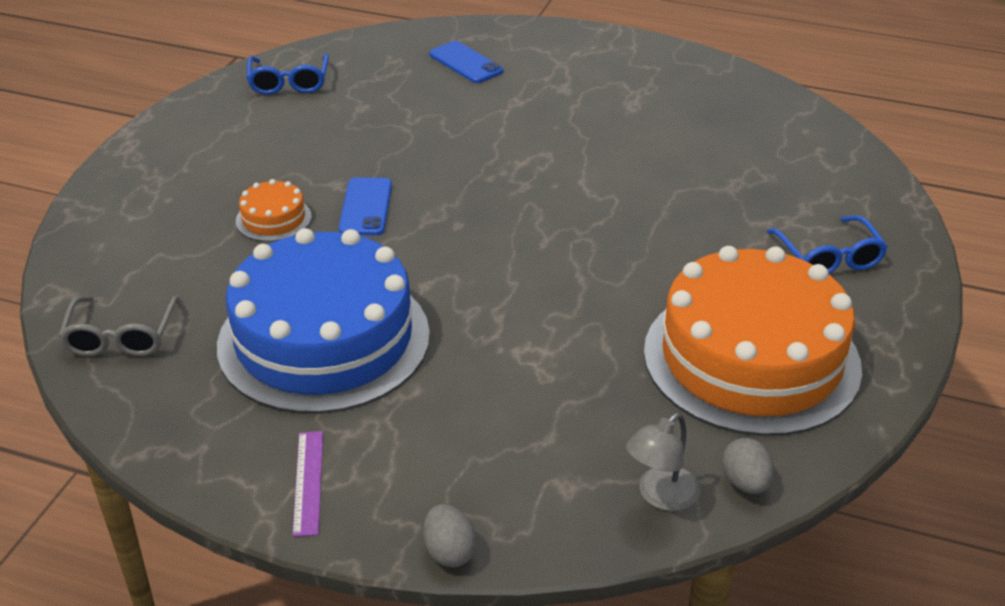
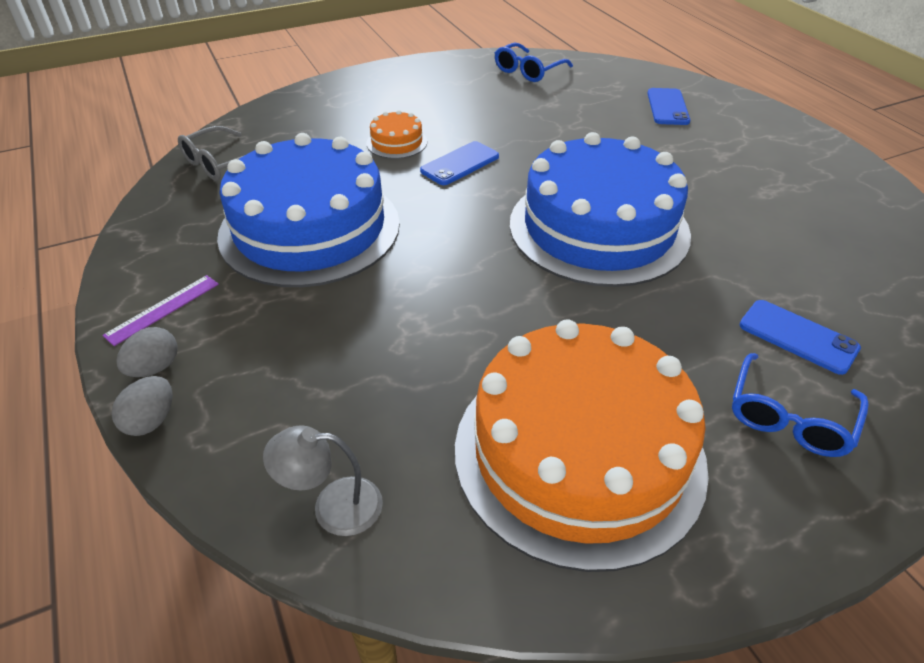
camera: 45 degrees right, 5 degrees up
(556, 200) = (598, 228): none -> blue cake
(745, 482) = (412, 557): grey egg -> grey egg (154, 368)
(775, 203) = (798, 336): none -> blue phone

